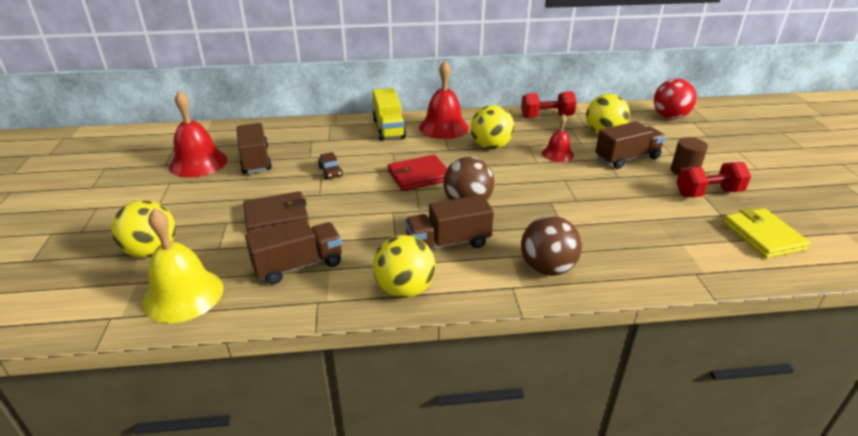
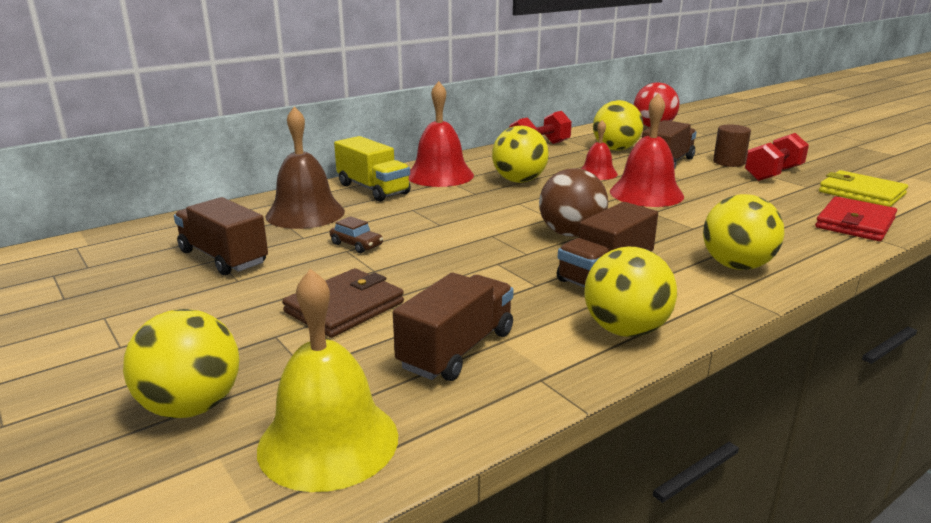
camera: 30 degrees left, 10 degrees down
(198, 163) = (126, 282): red bell -> red bell (646, 193)
(329, 138) = (305, 213): none -> brown bell
(419, 176) = (477, 223): red wallet -> red wallet (855, 223)
(547, 268) = (736, 266): brown ball -> yellow ball

